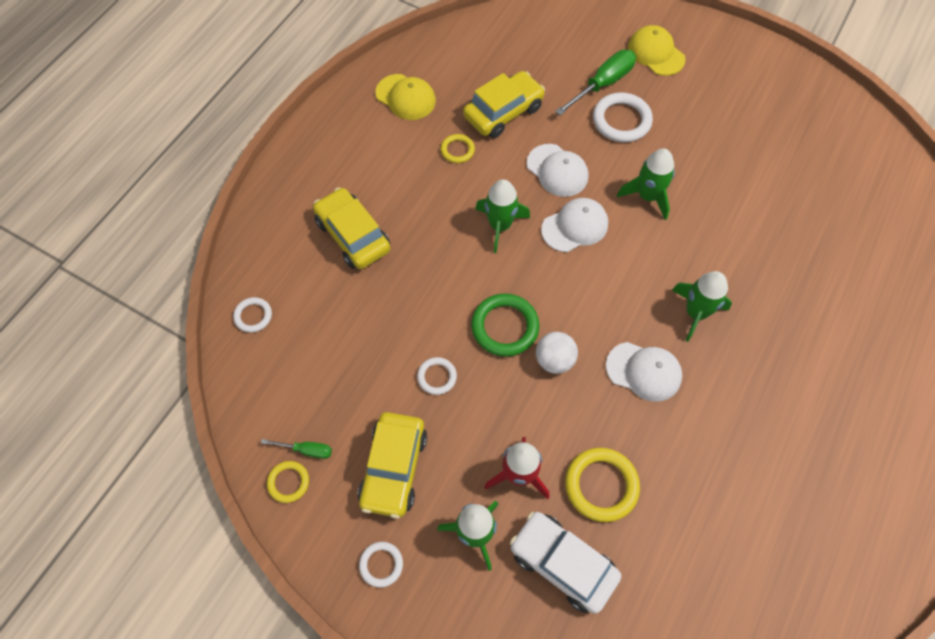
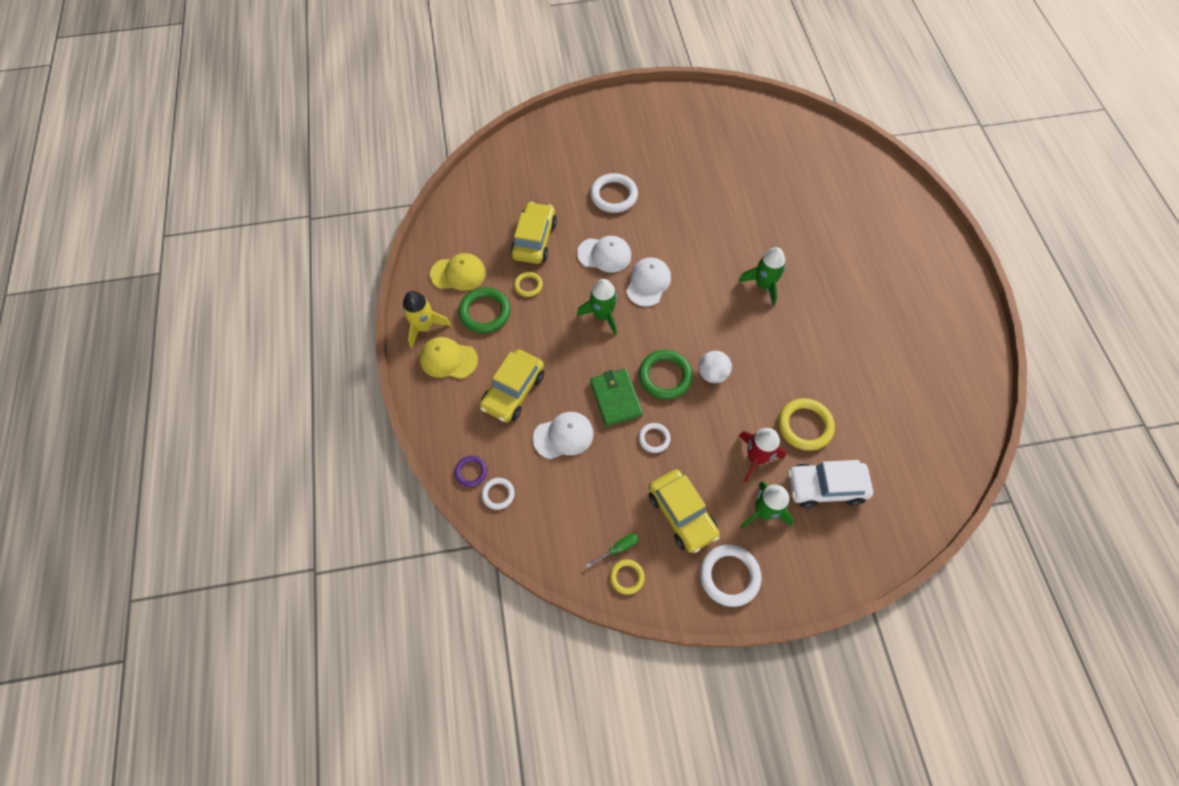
camera: 40 degrees left, 0 degrees up
(250, 279) = (471, 472): none -> purple ring
(332, 124) = (424, 327): none -> yellow rocket
(353, 235) = (513, 391): yellow car -> yellow car turned 75 degrees counterclockwise
(381, 564) = (729, 576): white ring -> white ring, size x1.76
(396, 147) = (485, 312): none -> green ring
(437, 312) = (616, 398): none -> green wallet
(602, 84) = (580, 179): green screwdriver -> none
(644, 371) = (767, 341): white cap -> white cap (563, 436)
(648, 196) = (673, 233): green rocket -> none
(656, 53) = (594, 137): yellow cap -> yellow cap (448, 359)

